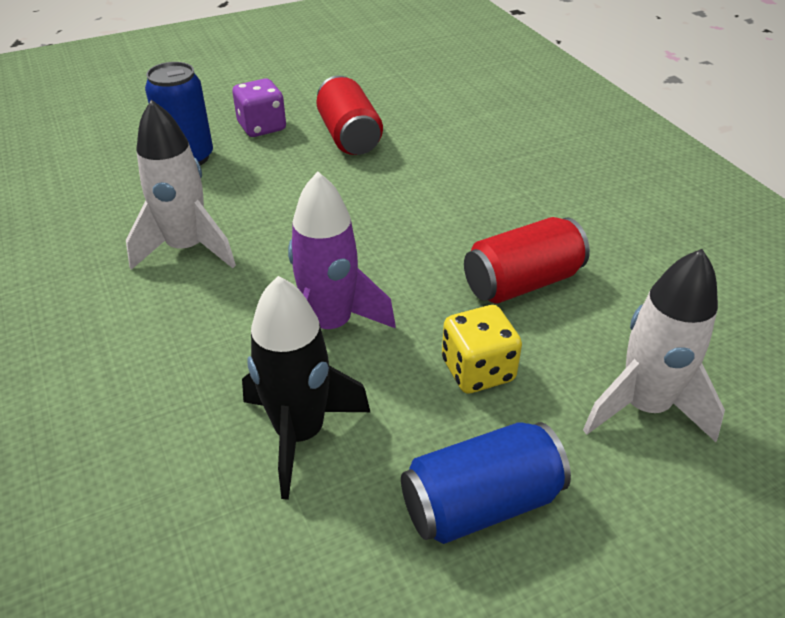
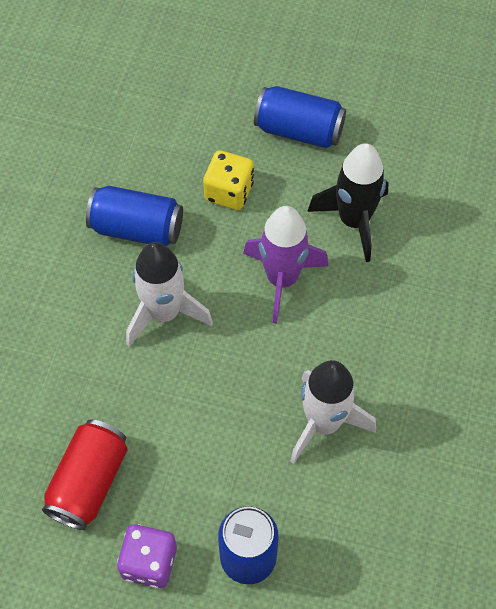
camera: 140 degrees left, 20 degrees up
(522, 282) = (137, 228): red can -> blue can
(644, 407) = (171, 116): white rocket -> white rocket (164, 313)

